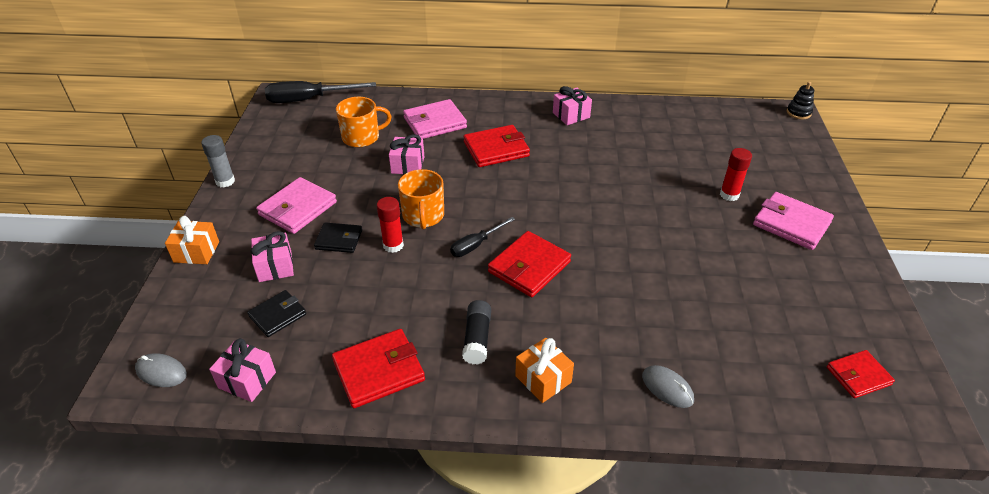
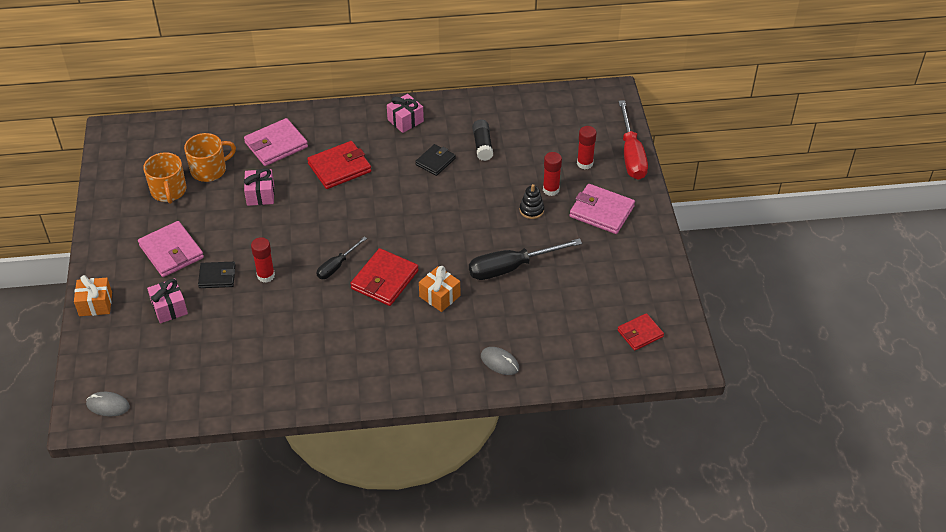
camera: 10 degrees left, 5 degrees up
(225, 181) = (94, 233): grey glue stick -> none
(247, 380) = (178, 401): pink gift -> none
(278, 315) = (185, 349): black wallet -> black wallet (435, 161)
(297, 208) = (171, 252): pink wallet -> pink wallet turned 60 degrees counterclockwise
(309, 100) = (144, 132): black screwdriver -> black screwdriver (511, 267)
(379, 371) = (279, 380): red wallet -> none
(423, 216) = (286, 244): orange mug -> orange mug (168, 191)
(477, 338) = (351, 345): black glue stick -> black glue stick (482, 145)
(543, 379) = (406, 369): orange gift -> orange gift (439, 296)
(767, 173) = (585, 163): none -> red glue stick
(798, 113) = (618, 92): black stacking toy -> black stacking toy (531, 210)
(820, 170) = (631, 155): none -> red screwdriver

